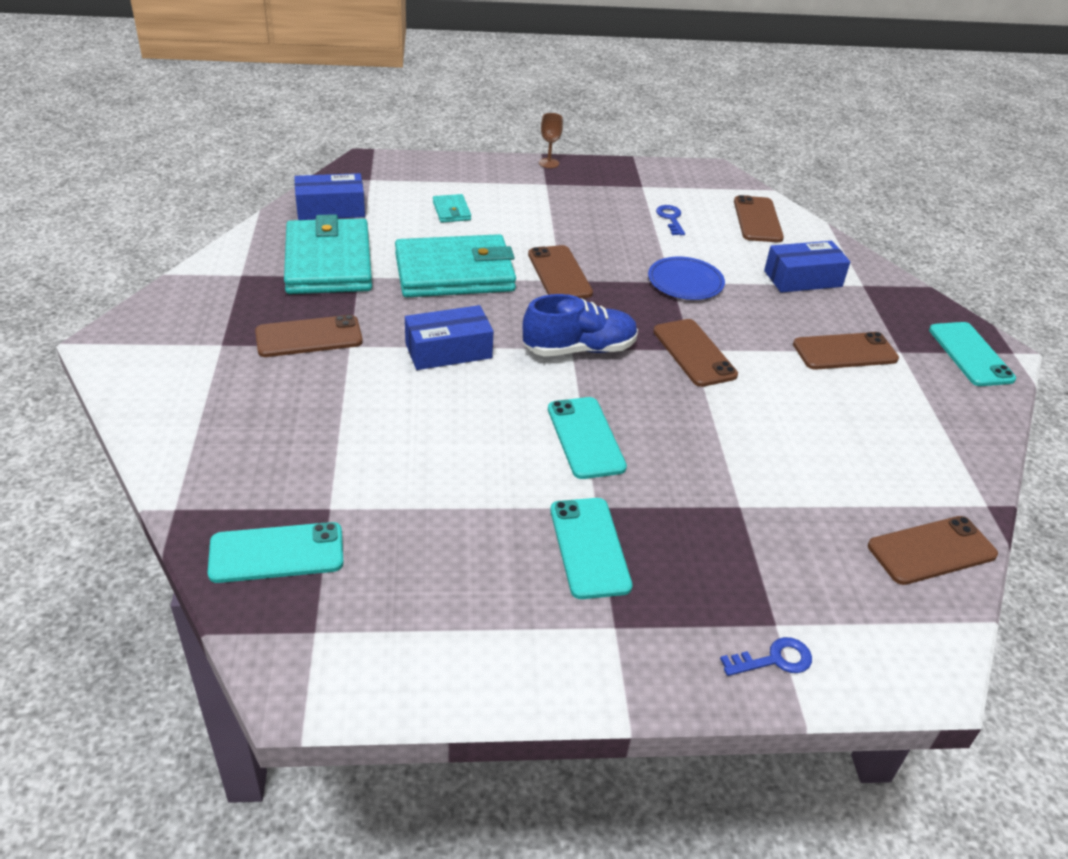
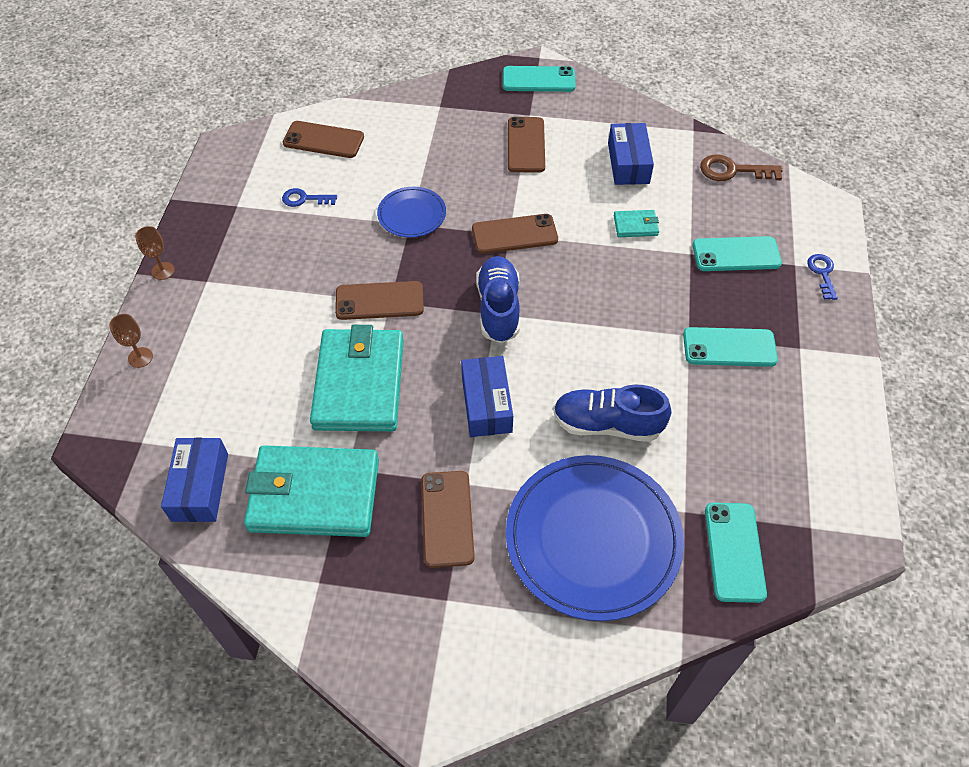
camera: 75 degrees left, 15 degrees up
(290, 435) = (593, 538): none -> blue plate
(440, 439) = (607, 424): none -> blue shoe
(451, 211) = (239, 371): turquoise wallet -> turquoise wallet (635, 225)
(453, 166) = (140, 357): none -> brown goblet
(585, 438) = (613, 326): turquoise phone -> turquoise phone (736, 254)
(802, 278) = (423, 139): blue box -> blue box (628, 163)
(932, 551) = (733, 170): brown phone -> brown key

